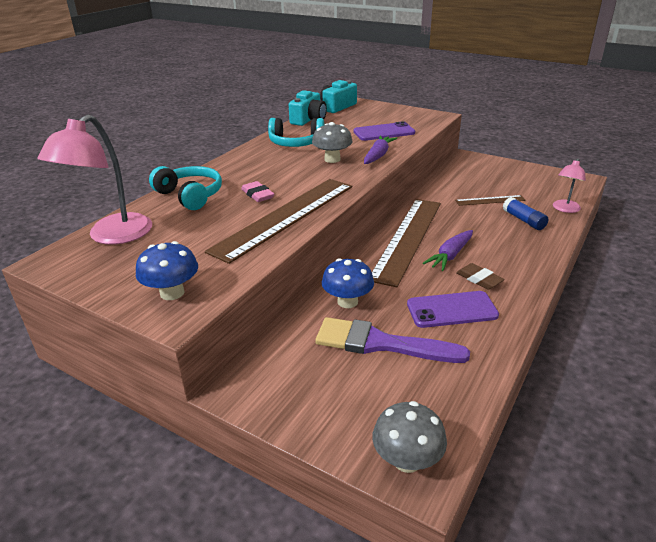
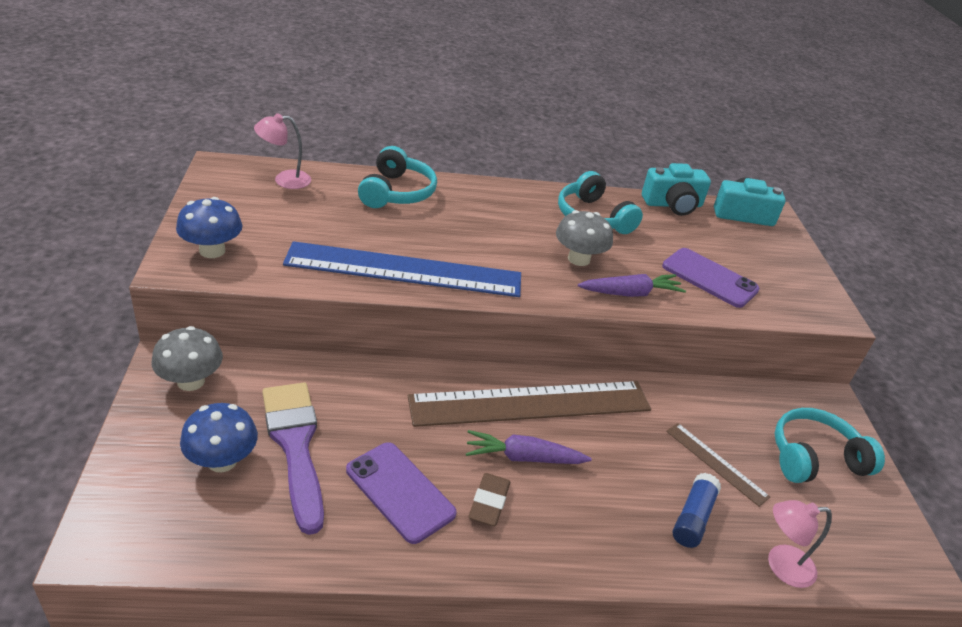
camera: 50 degrees right, 5 degrees up
(112, 236) = (284, 180): pink lamp -> pink lamp, size x0.55
(257, 194) = (437, 234): pink eraser -> none
(285, 217) = (404, 270): brown ruler -> blue ruler
(347, 302) = (355, 393): blue mushroom -> blue mushroom (222, 460)
(407, 460) = (119, 523): grey mushroom -> grey mushroom (191, 381)
(502, 175) = (815, 458): none -> turquoise headphones

